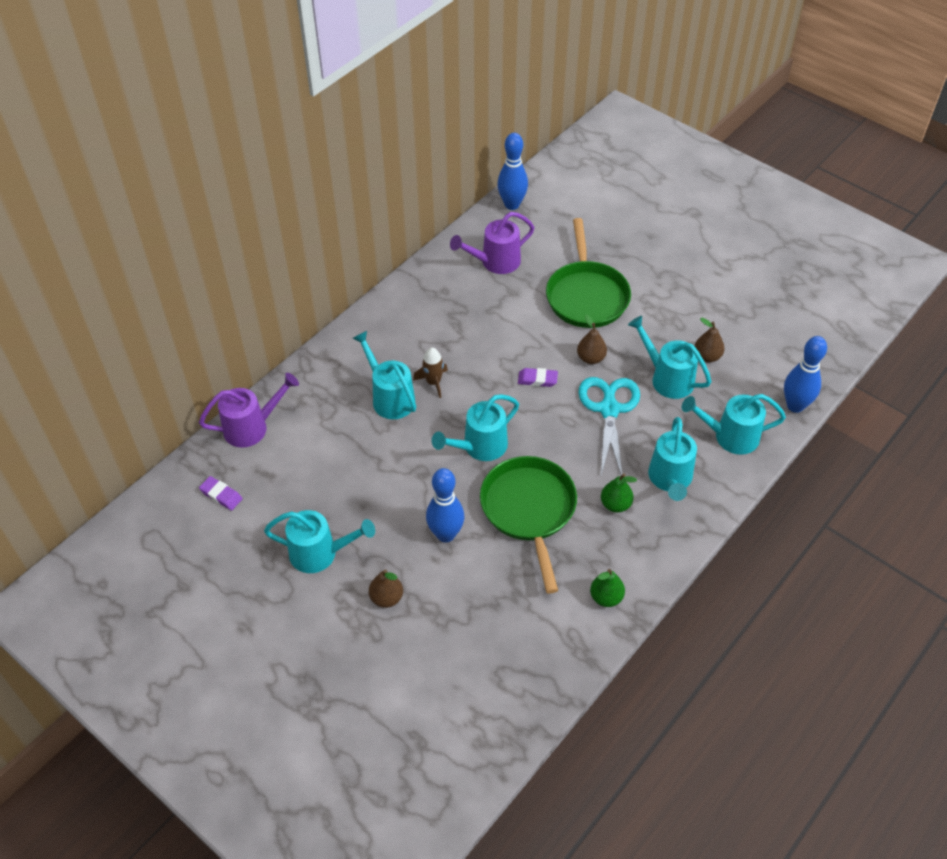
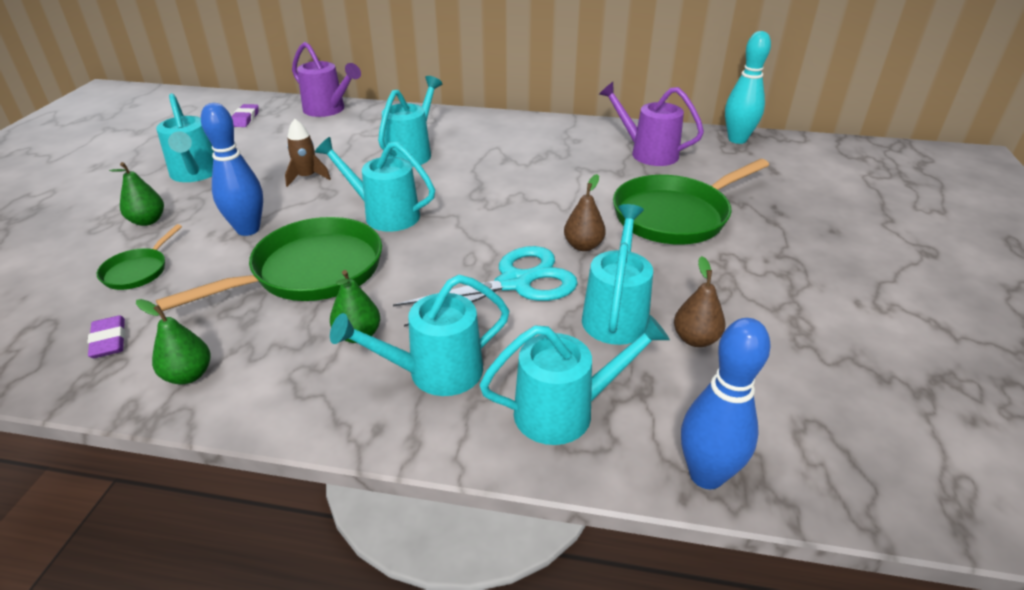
camera: 60 degrees right, 15 degrees down
(386, 598) = (147, 221): brown pear -> green pear
(433, 382) = (451, 167): brown rocket -> brown rocket (307, 177)
(463, 612) = (138, 271): none -> green pan
(512, 204) = (737, 139): blue bowling pin -> turquoise bowling pin
(537, 379) = (513, 221): purple eraser -> purple eraser (109, 341)
(729, 436) = (566, 411): turquoise watering can -> turquoise watering can turned 105 degrees clockwise

